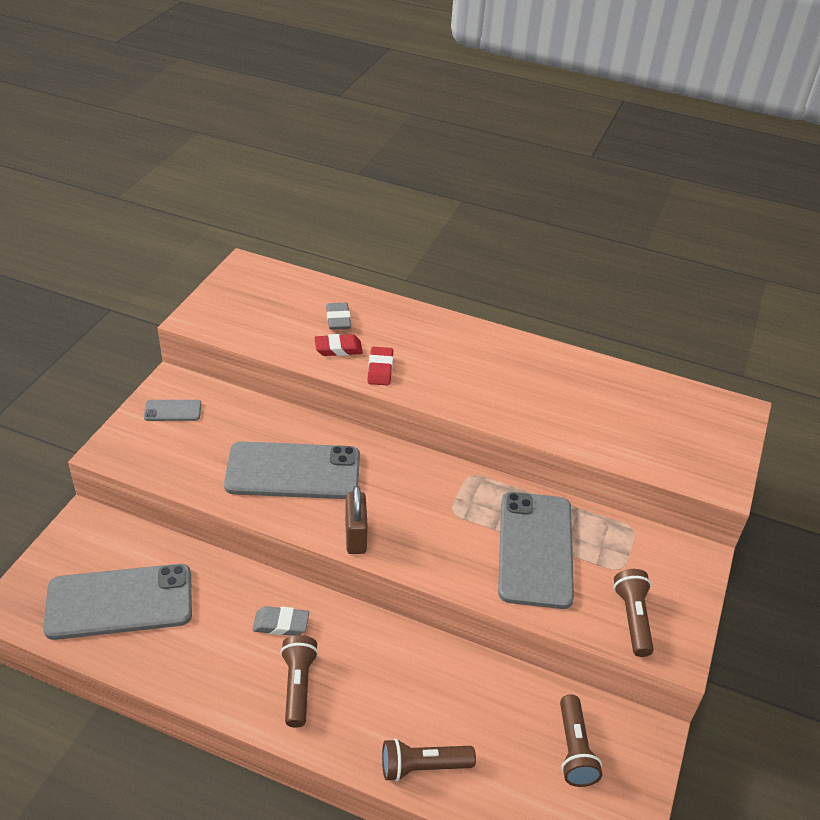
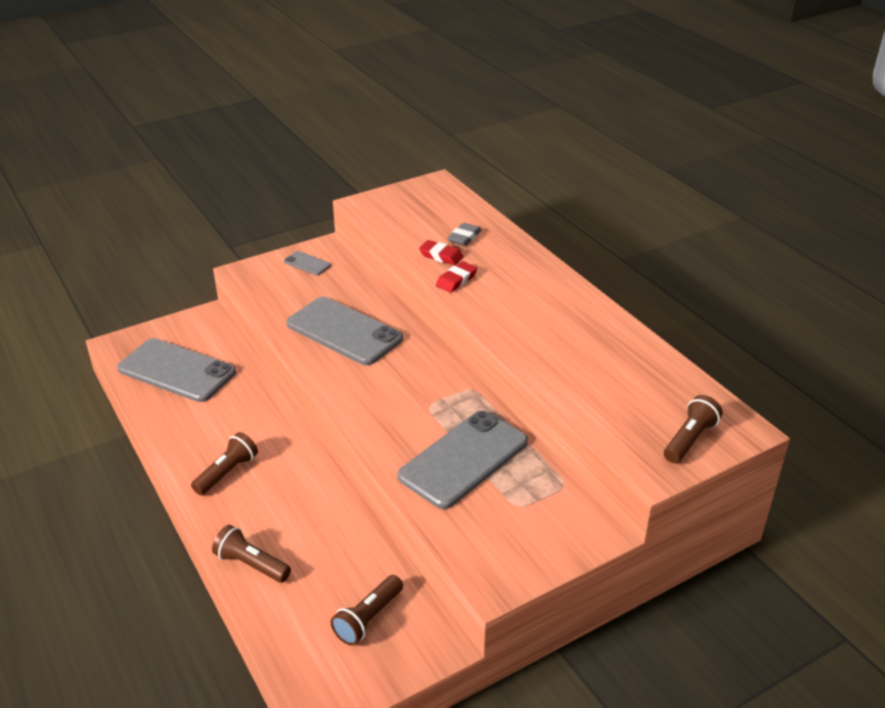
camera: 40 degrees right, 5 degrees down
(281, 624) = (257, 431): grey eraser -> none
(355, 536) = (340, 389): brown padlock -> none
(632, 618) = (486, 542): brown flashlight -> brown flashlight (689, 439)

